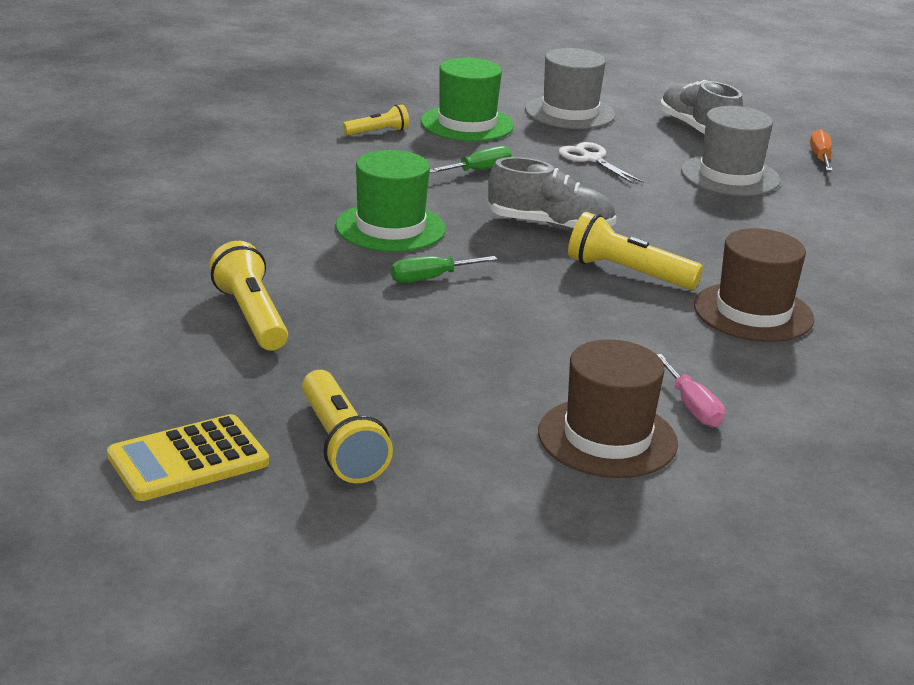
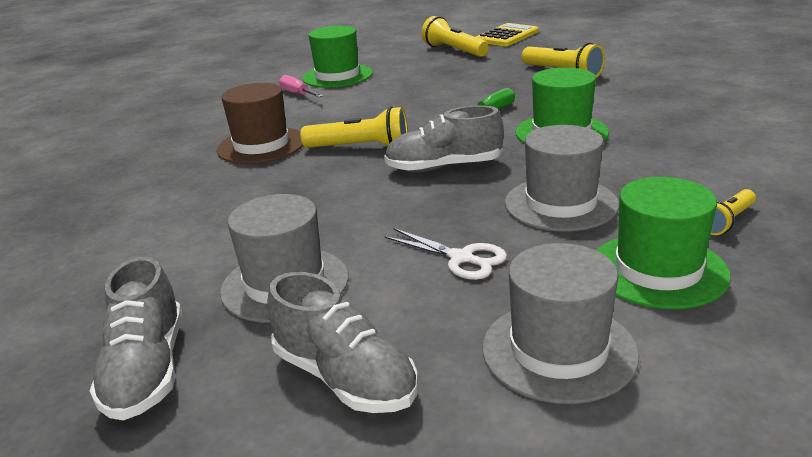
camera: 165 degrees right, 0 degrees up
(479, 170) = (561, 204): green screwdriver -> grey hat
(607, 438) = (337, 76): brown hat -> green hat
(820, 157) = (147, 370): orange screwdriver -> grey shoe

